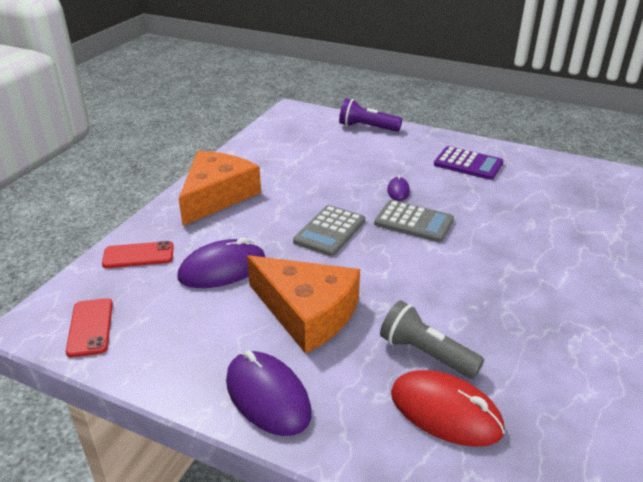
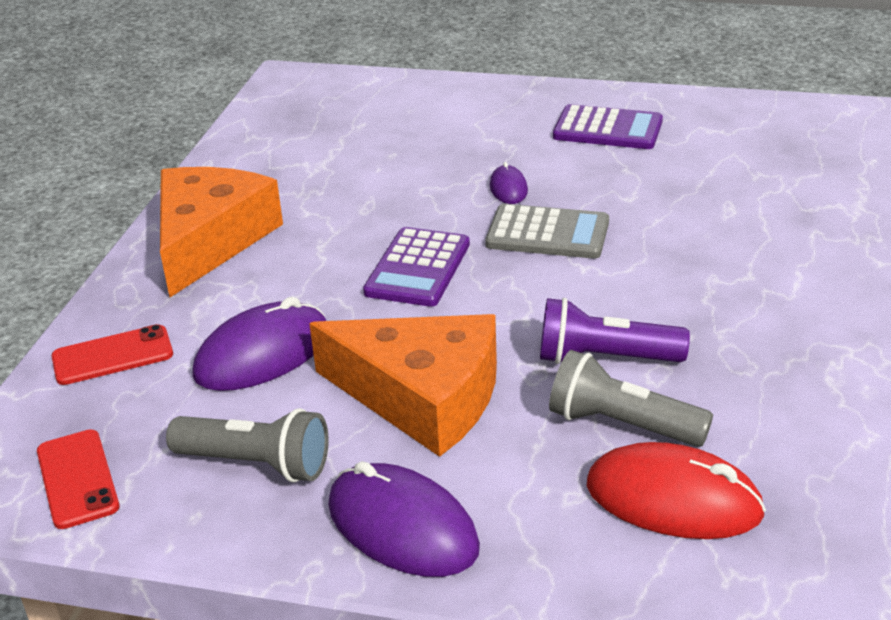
camera: 10 degrees left, 0 degrees up
(194, 337) = (256, 464): none -> grey flashlight
(330, 231) = (418, 268): grey calculator -> purple calculator
(367, 127) = (426, 91): purple flashlight -> purple flashlight (605, 358)

